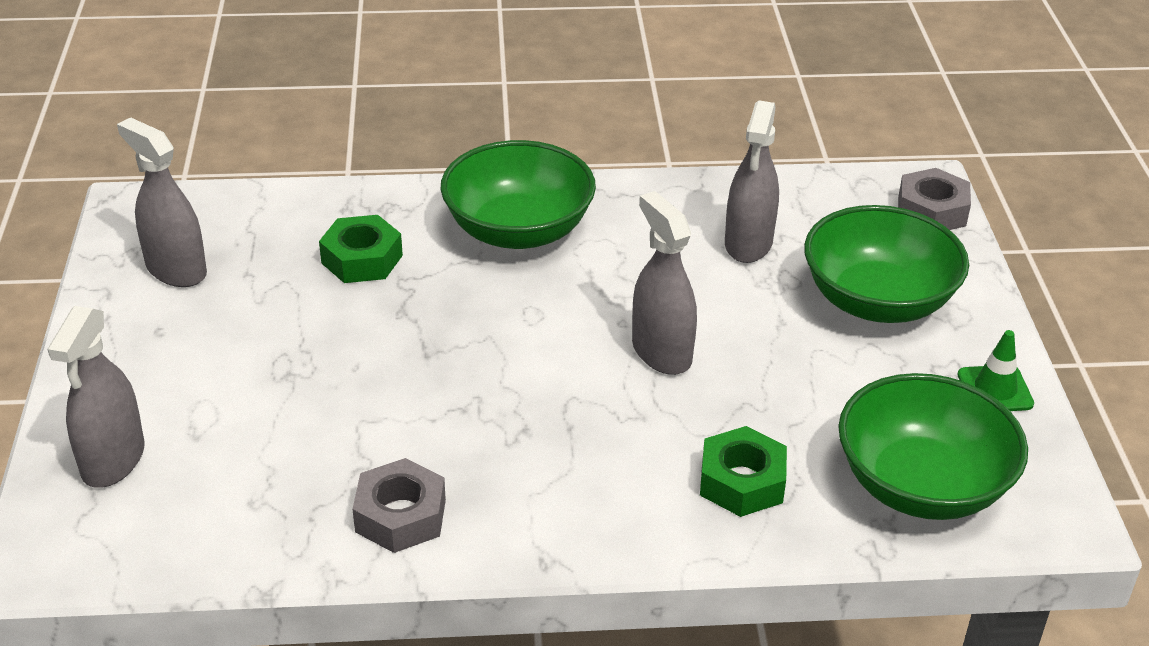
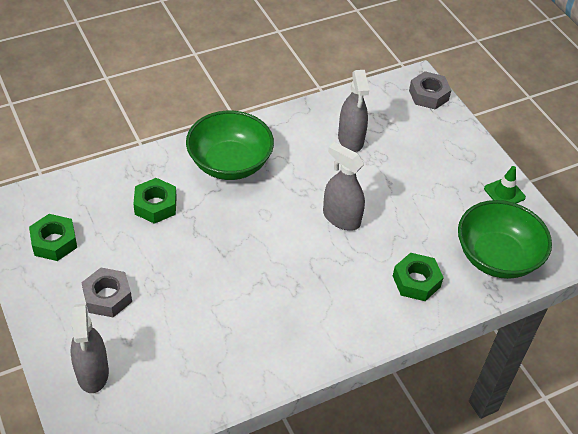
camera: 25 degrees left, 10 degrees up
(176, 270) = (54, 242): grey spray bottle -> green nut
(400, 516) = (263, 355): grey nut -> grey nut (107, 297)
(877, 301) = (428, 157): green bowl -> none

